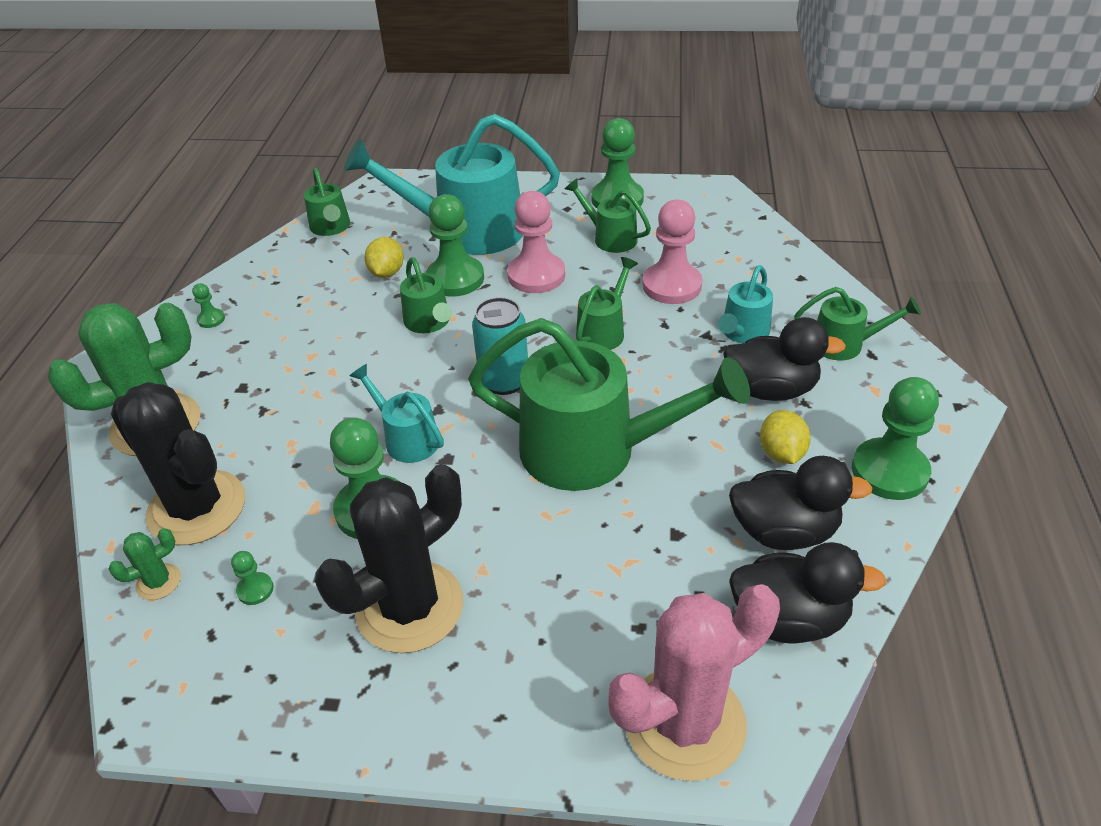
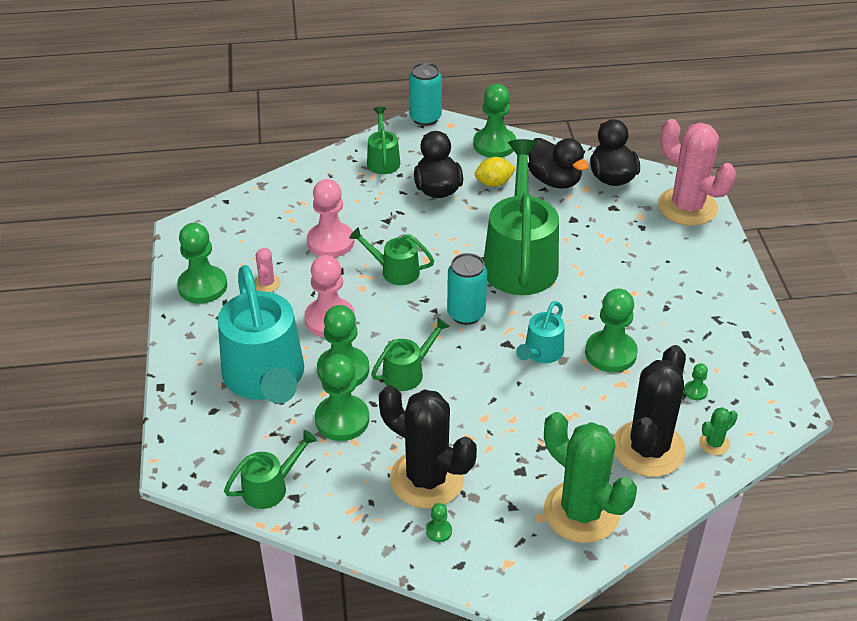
camera: 105 degrees left, 0 degrees up
(158, 582) = (714, 443): green cactus -> green cactus turned 75 degrees counterclockwise
(387, 273) = (342, 419): yellow lemon -> green pawn
(409, 607) = (672, 317): black cactus -> black cactus (427, 479)
(609, 238) = (267, 283): green watering can -> pink cactus
(742, 333) = (381, 204): turquoise watering can -> none
(784, 531) = (554, 180): black duck -> black duck turned 150 degrees clockwise
(960, 400) = (425, 118): none -> turquoise can

